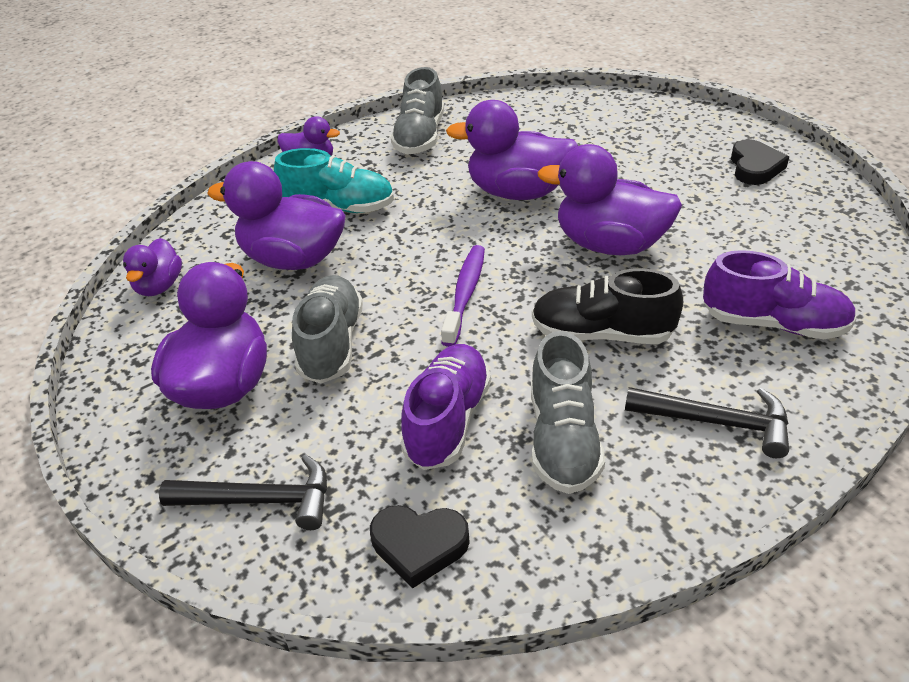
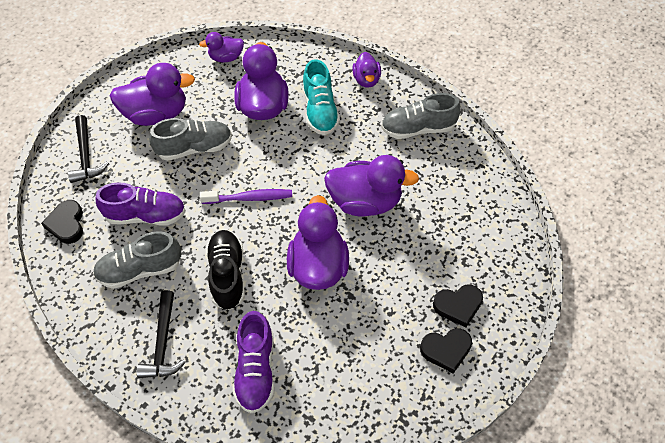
camera: 70 degrees right, 15 degrees up
(518, 192) = (365, 202): purple duck -> purple duck turned 105 degrees clockwise
(695, 150) = (458, 306): none -> black heart

